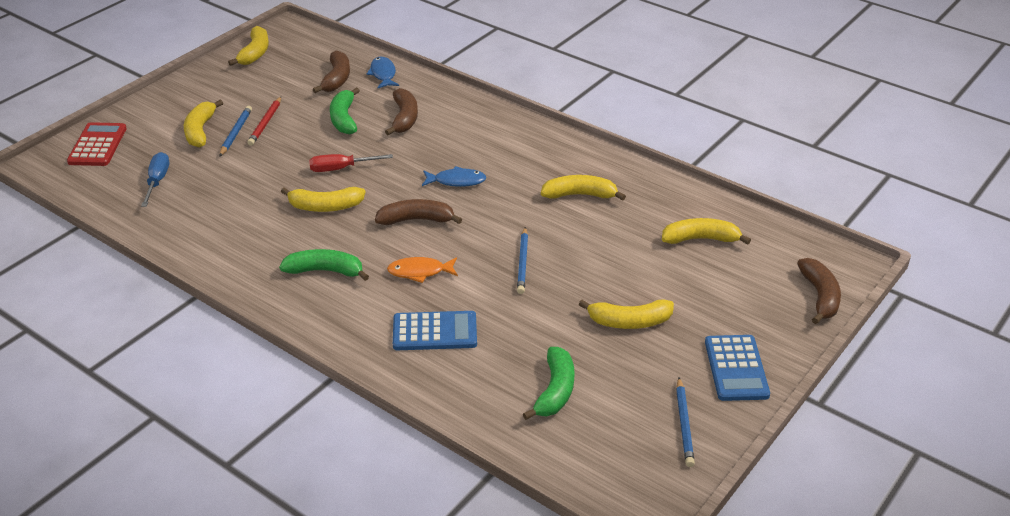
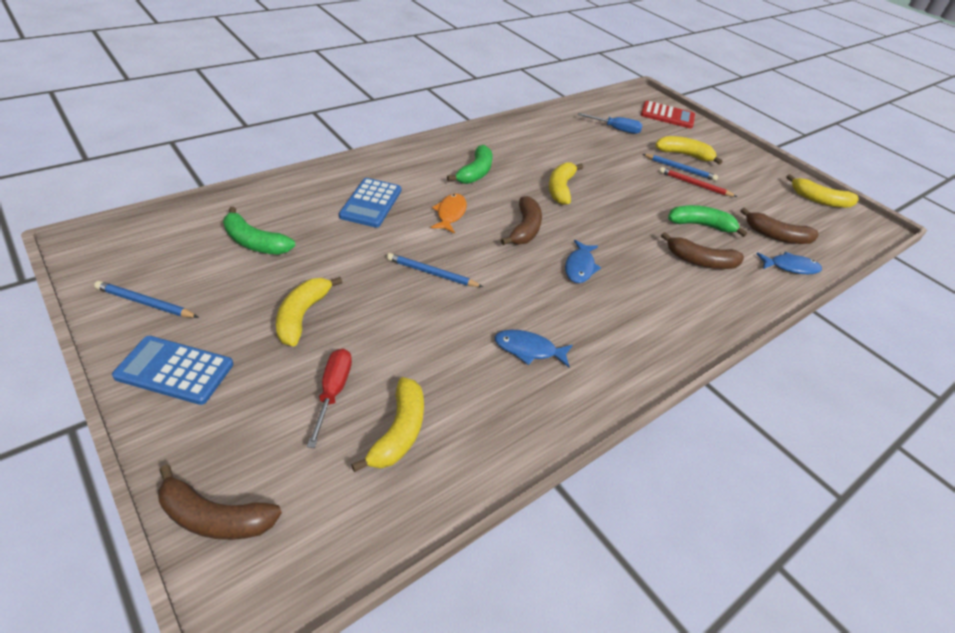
camera: 100 degrees right, 5 degrees up
(341, 169) = (616, 207): red screwdriver -> red screwdriver (333, 392)
(580, 195) = (528, 349): yellow banana -> blue fish

